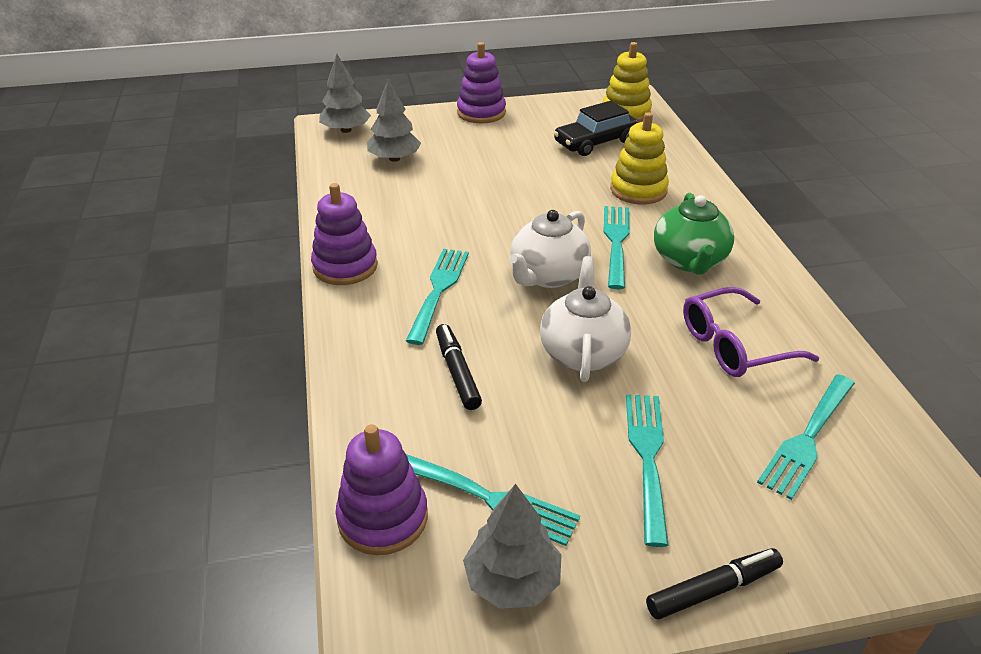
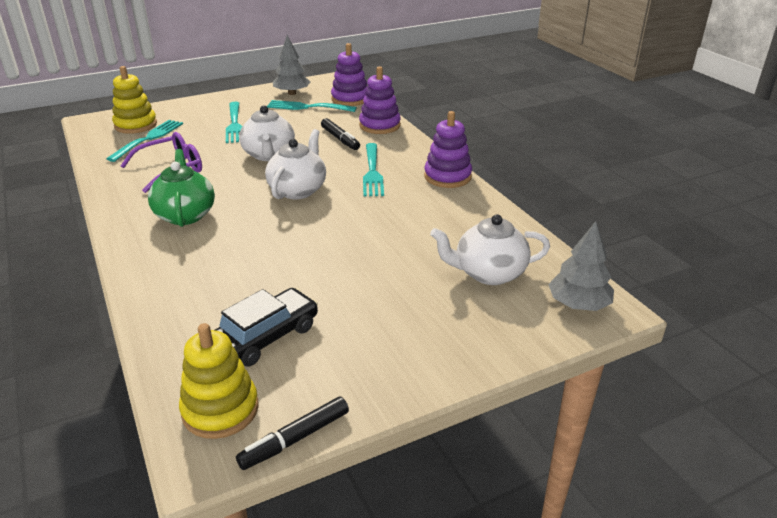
camera: 165 degrees right, 5 degrees down
(394, 158) = (488, 273): grey tree -> white teapot
(481, 113) = (433, 368): purple stacking toy -> purple stacking toy (379, 125)
(616, 242) = (245, 220): turquoise fork -> none
(638, 190) = (219, 274): yellow stacking toy -> yellow stacking toy (136, 125)
(713, 589) = (213, 99): black marker -> black marker (295, 439)

